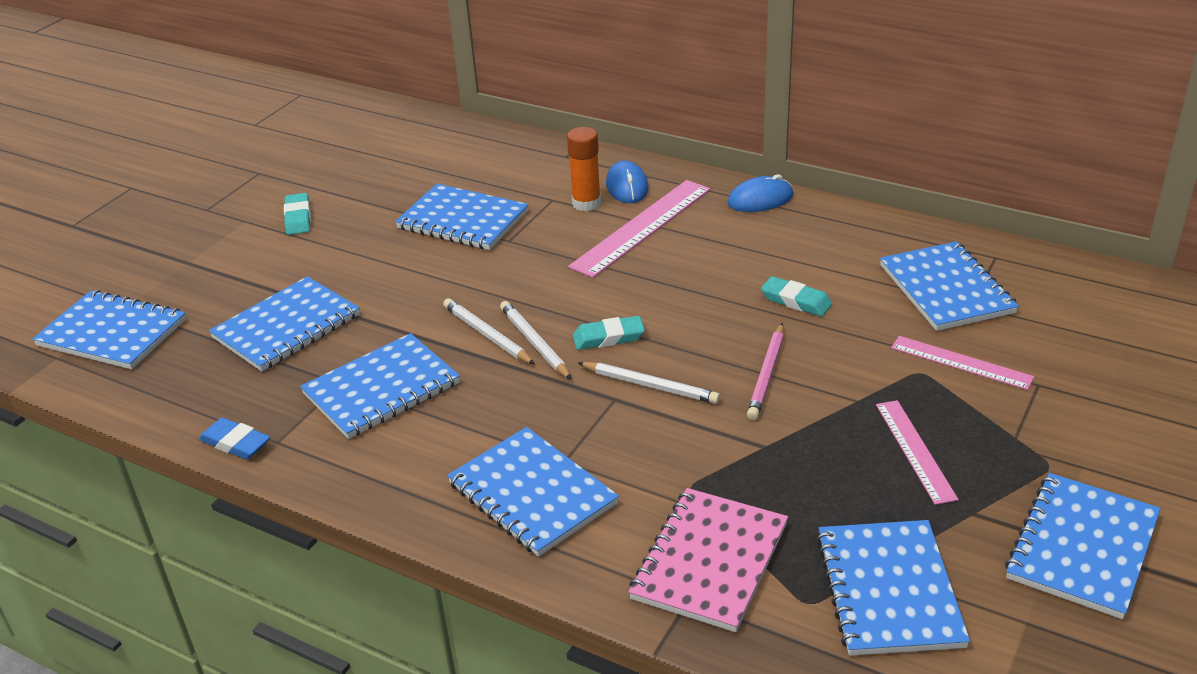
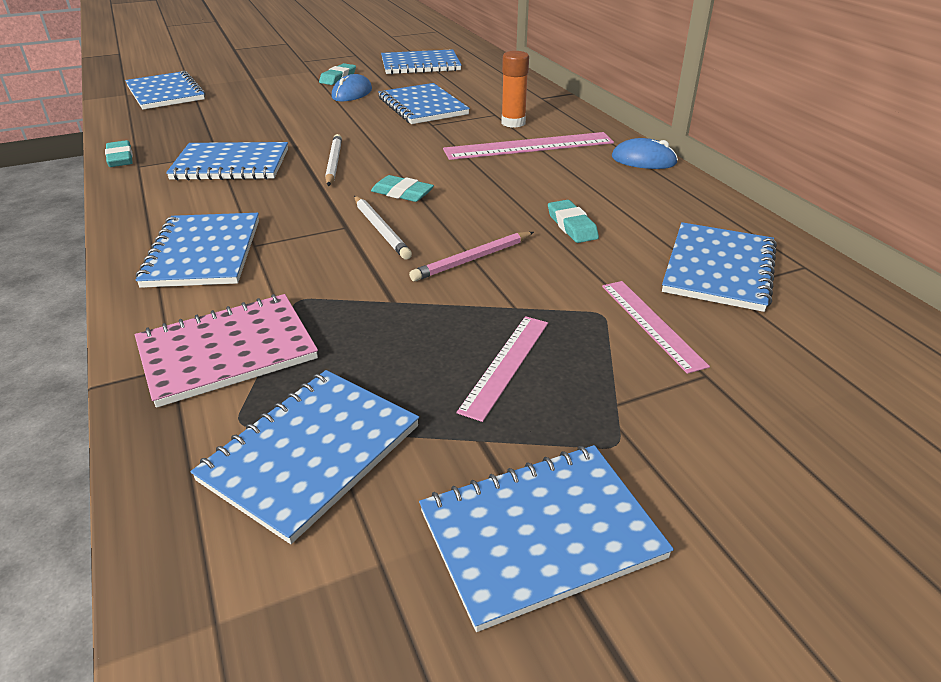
camera: 35 degrees right, 0 degrees up
(235, 443) = (120, 158): blue eraser -> turquoise eraser
(287, 327) = (242, 119): blue notebook -> blue notebook (420, 65)
(535, 342) = (353, 177): white pencil -> none
(627, 186) = (556, 123): blue mouse -> blue mouse (352, 93)

